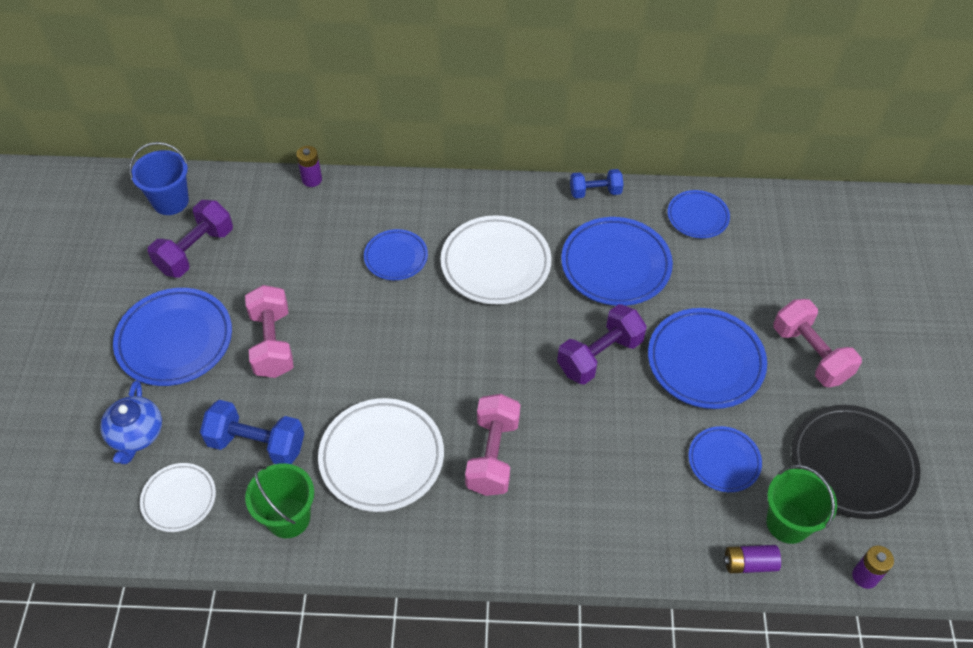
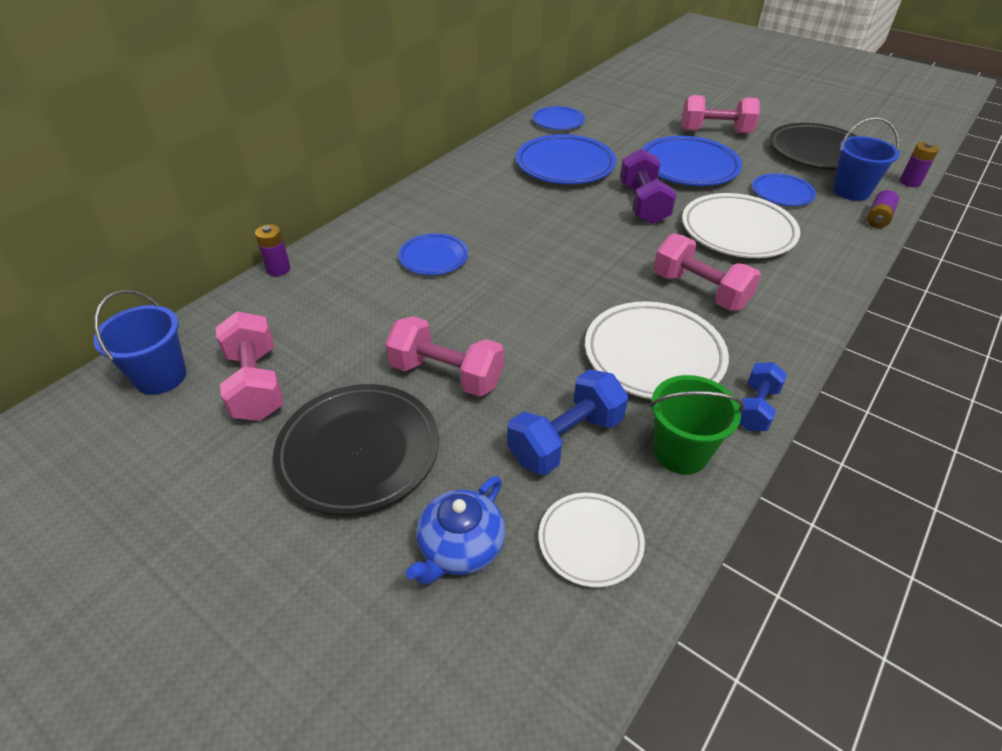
camera: 55 degrees left, 10 degrees down
(136, 434) = (460, 547): blue teapot -> blue teapot turned 90 degrees clockwise
(175, 340) = (359, 452): blue plate -> black plate
(196, 251) = (256, 384): purple dumbbell -> pink dumbbell
(495, 264) = (502, 213): white plate -> white plate (737, 231)
(595, 192) = (486, 147): blue dumbbell -> blue dumbbell (755, 408)
(788, 523) = (851, 191): green bucket -> blue bucket

